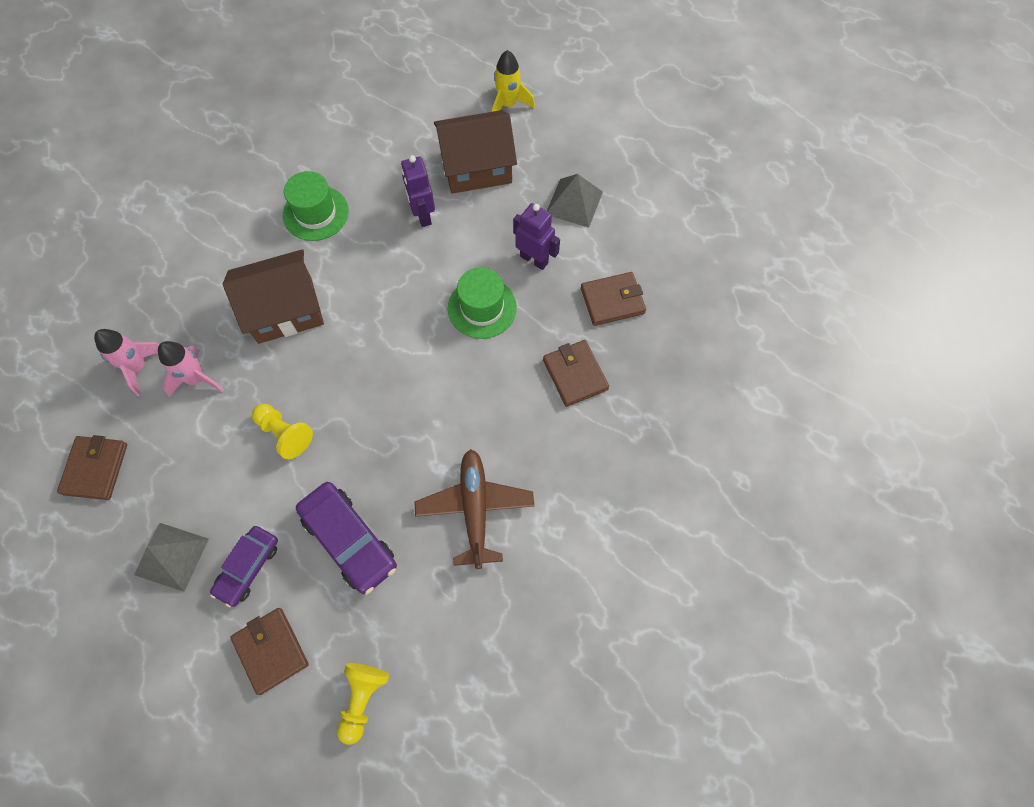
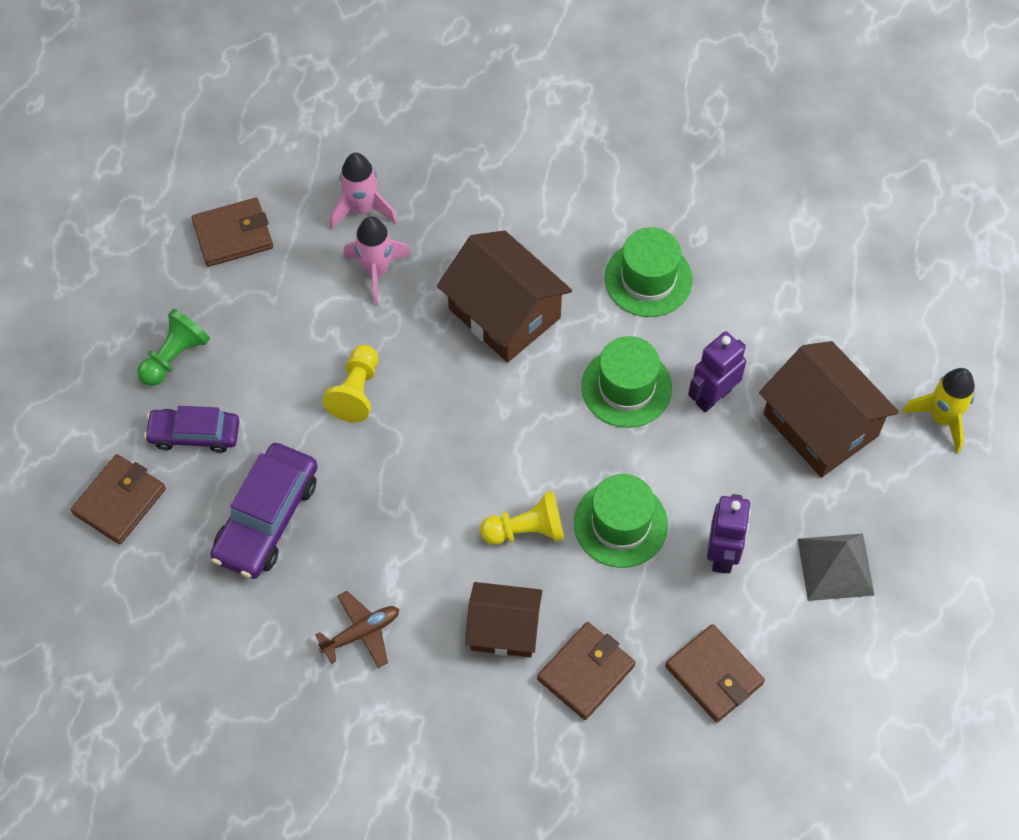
camera: 65 degrees right, 5 degrees down
(172, 556) = (175, 356): grey pyramid -> green pawn
(362, 699) = (107, 614): yellow pawn -> yellow pawn (526, 530)
(386, 261) = (626, 387): none -> green hat
(475, 508) = (361, 632): brown plane -> brown plane, size x0.59
(519, 412) = (504, 629): none -> brown house

